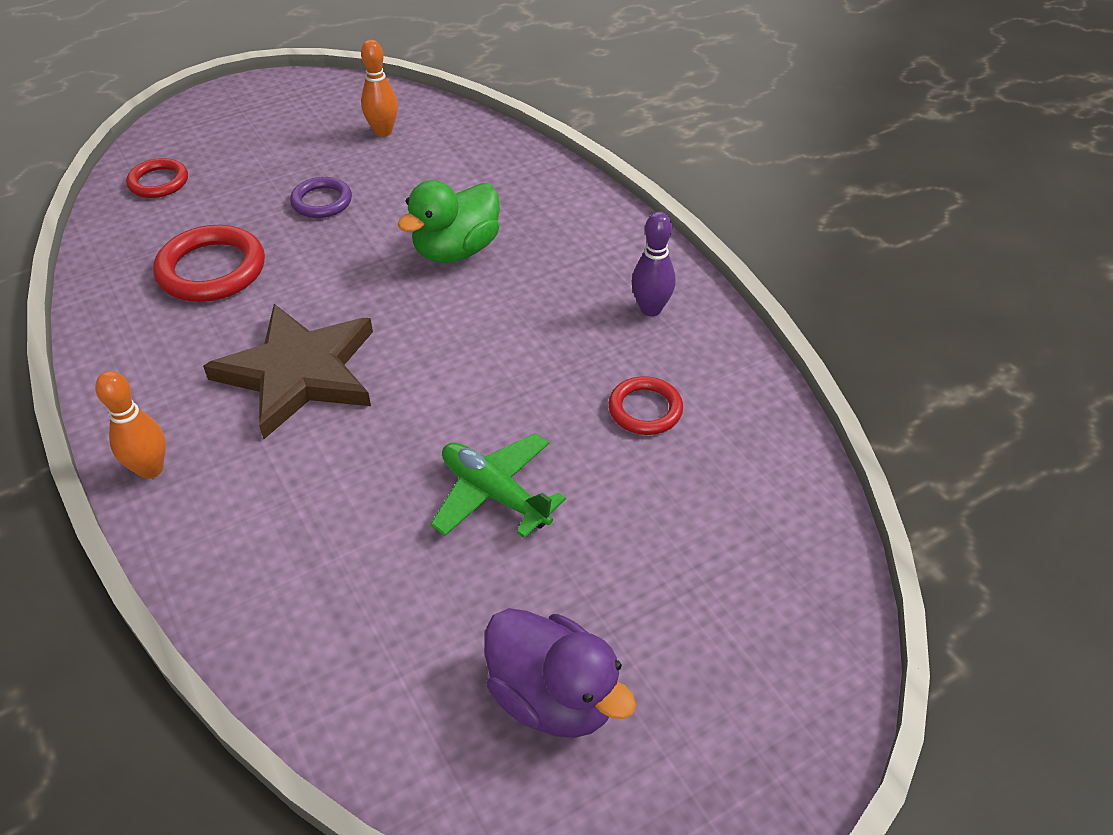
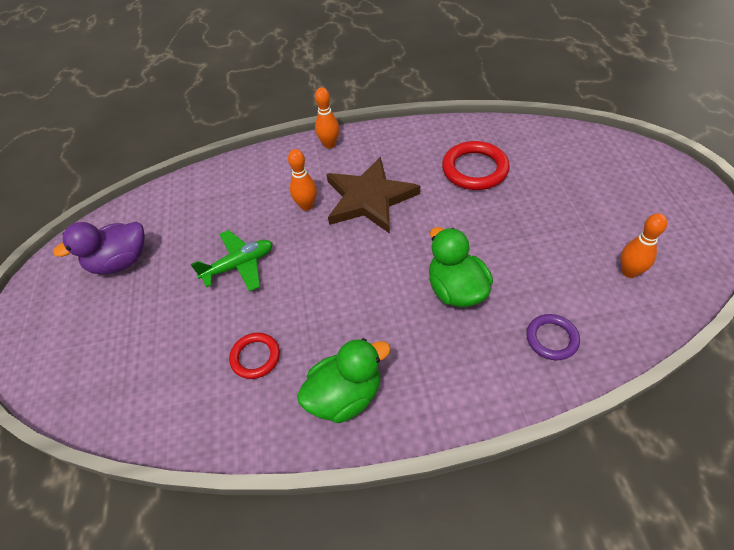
camera: 115 degrees right, 5 degrees up
(158, 182) = (575, 149): red ring -> none
(322, 201) = (535, 224): purple ring -> purple ring (552, 339)
(332, 449) = (306, 206): none -> orange bowling pin
(651, 309) = (345, 396): purple bowling pin -> green duck

